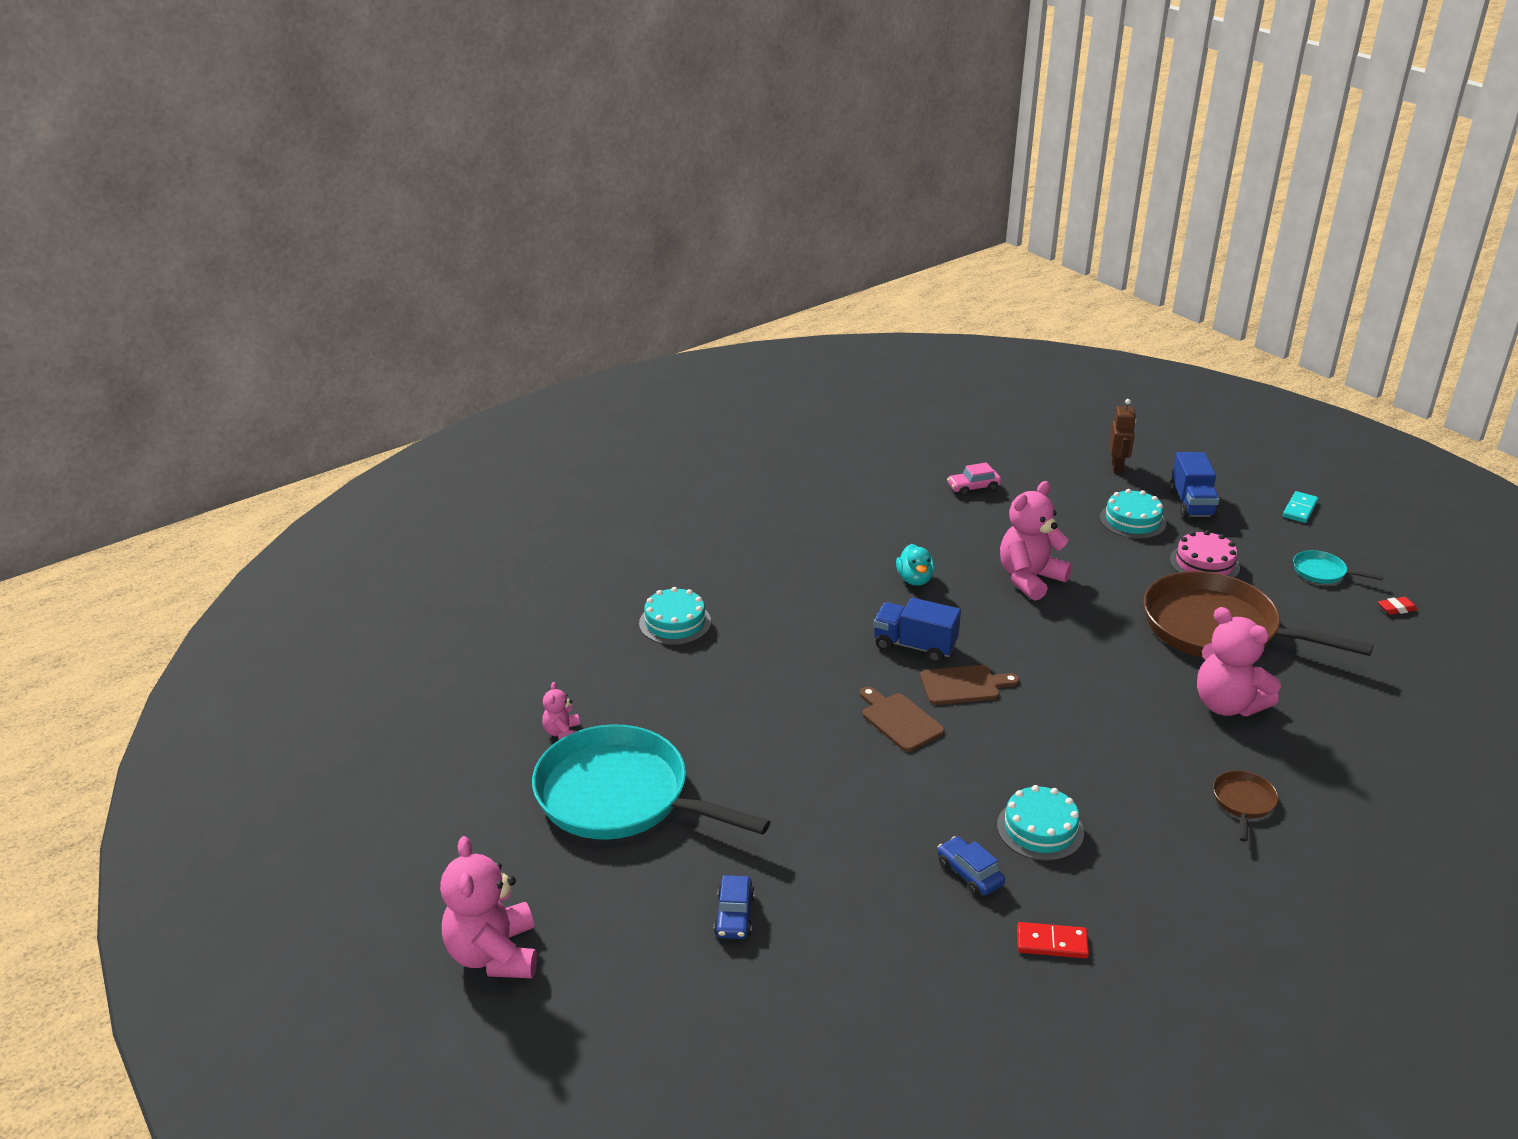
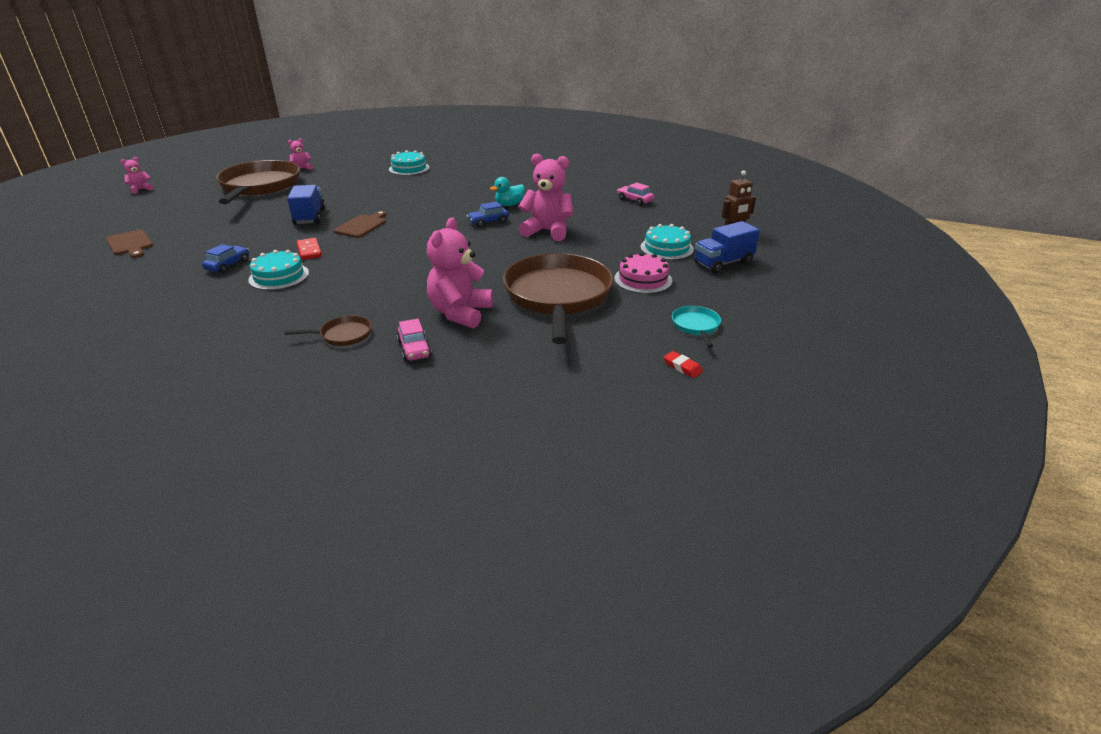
camera: 60 degrees right, 0 degrees up
(494, 954) = (140, 189): pink teddy bear -> pink teddy bear, size x0.48
(620, 796) = (259, 186): turquoise pan -> brown pan
(734, 915) = (177, 222): blue car -> blue car (488, 222)
(914, 646) = (439, 216): blue truck -> blue truck (310, 217)
(964, 685) = (410, 234): brown cutting board -> brown cutting board (130, 244)
(1052, 943) = (171, 296): red domino -> red domino (309, 250)
(1299, 509) = (785, 304): turquoise domino -> none
(1299, 757) = (414, 349): none -> pink car

